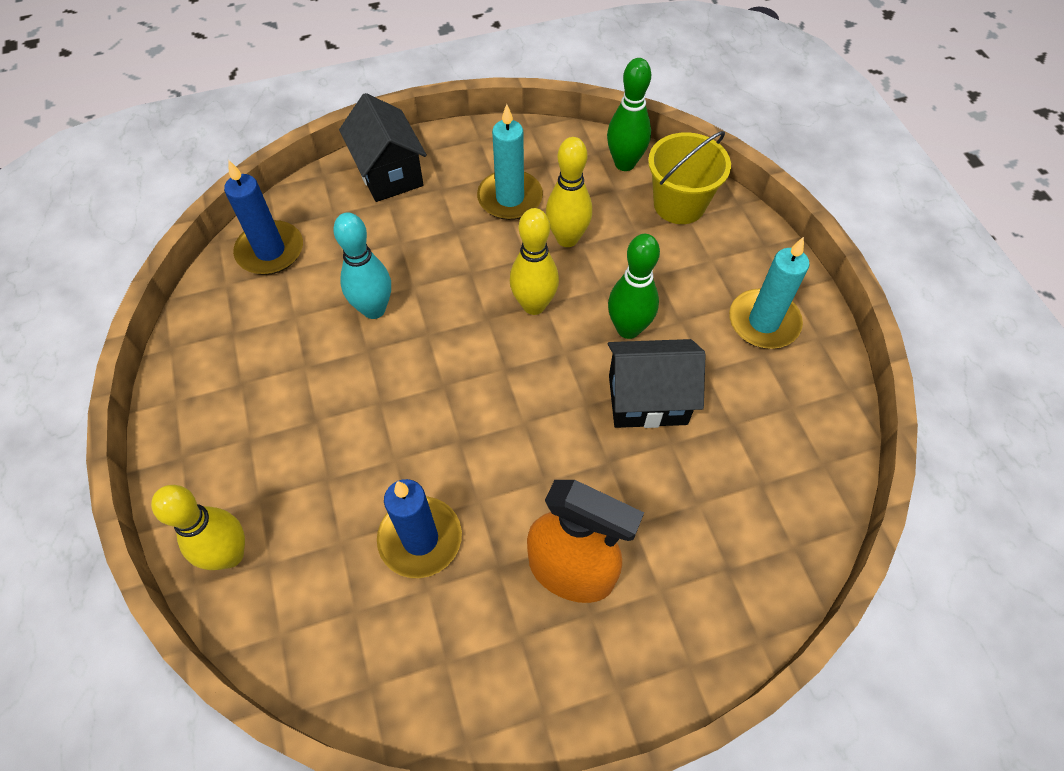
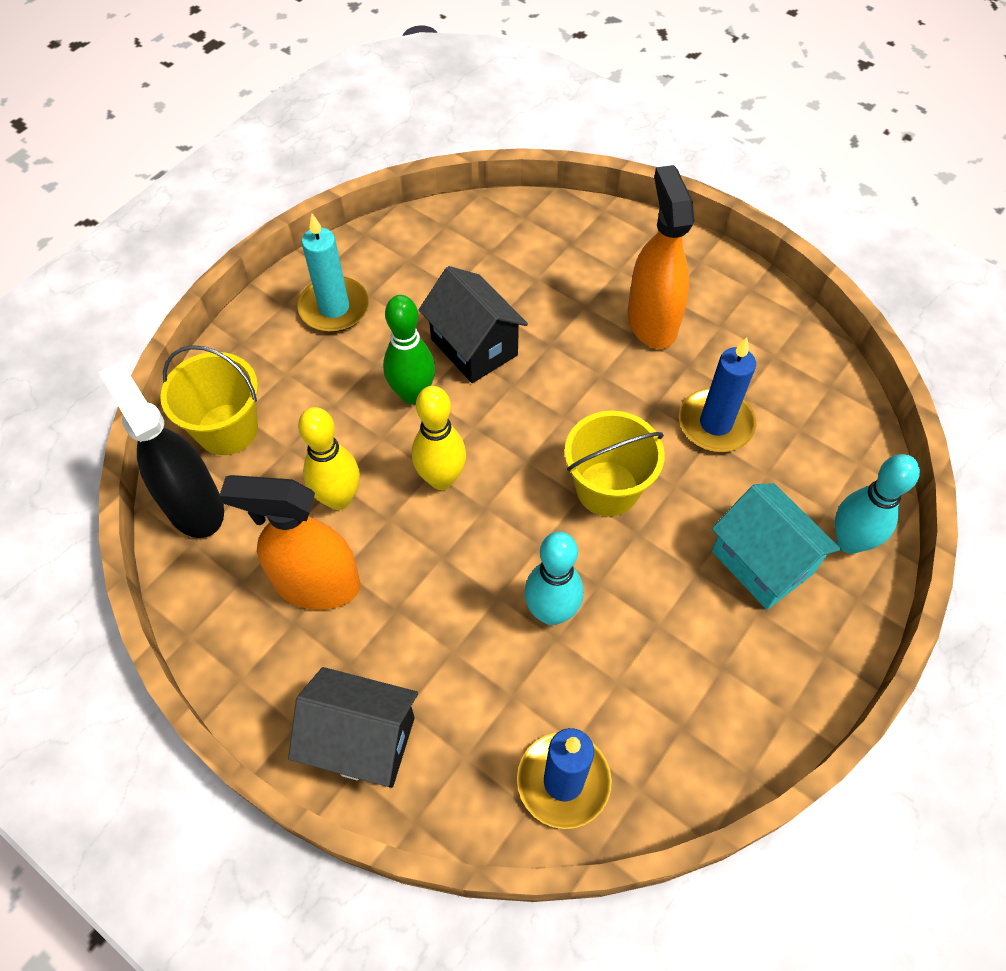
camera: 125 degrees left, 0 degrees up
(230, 554) = (849, 541): yellow bowling pin -> turquoise bowling pin
(279, 471) = (762, 562): none -> turquoise house
(389, 173) = (362, 741): black house -> black house turned 75 degrees clockwise
(433, 408) = (607, 488): none -> yellow bucket
(510, 198) = (317, 584): turquoise candle -> orange spray bottle
(624, 163) = (194, 506): green bowling pin -> black spray bottle

